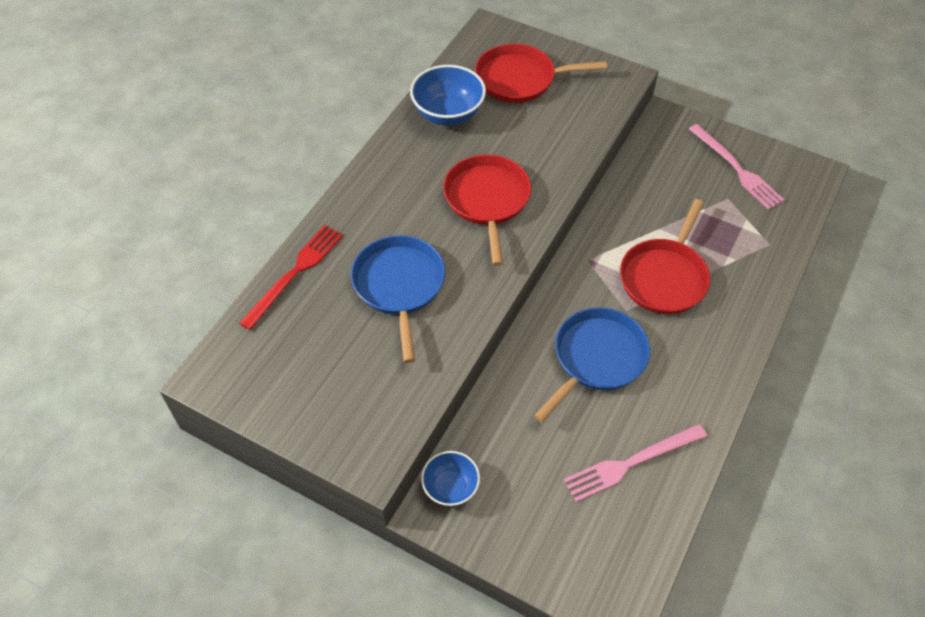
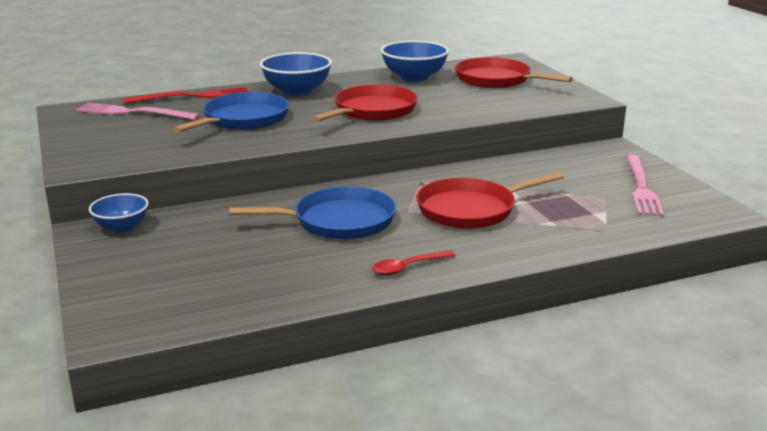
camera: 40 degrees right, 30 degrees down
(379, 203) = (297, 91): none -> blue bowl
(631, 463) = (266, 275): pink fork -> pink fork (133, 113)
(705, 382) = (408, 267): none -> red spoon

